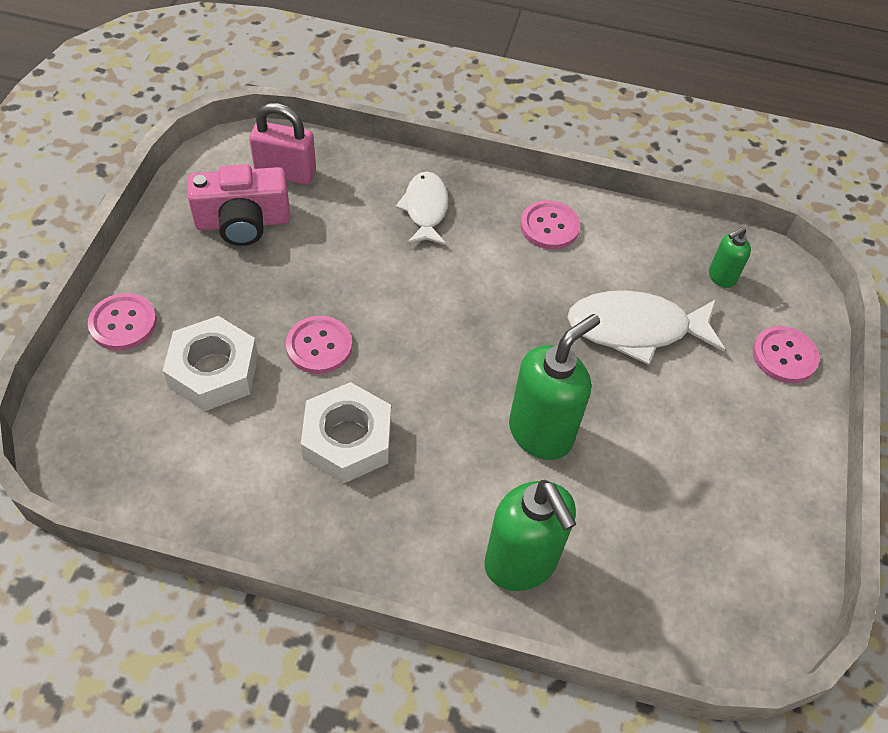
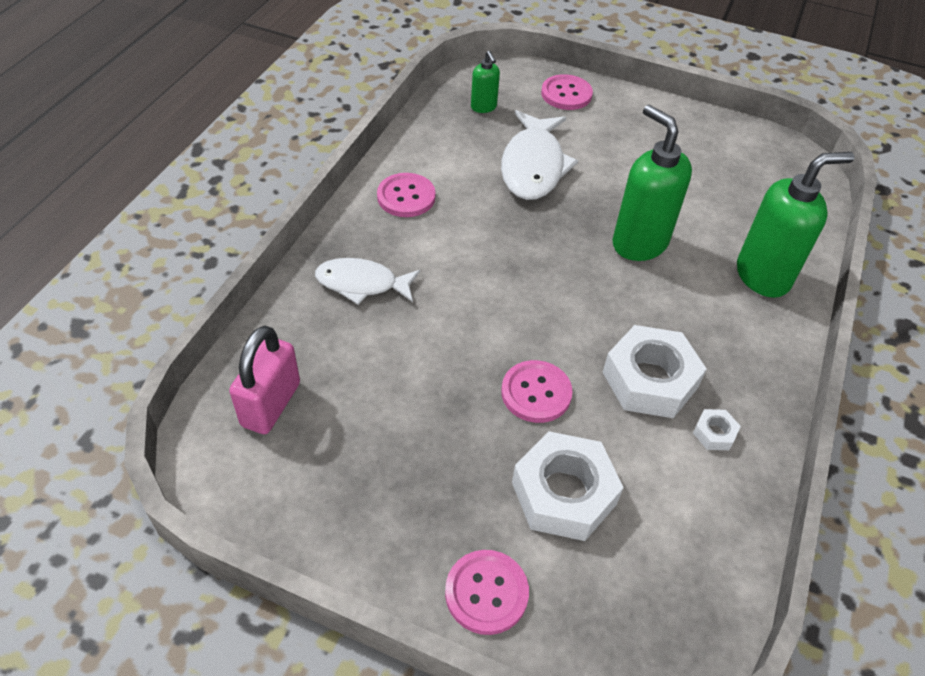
camera: 80 degrees left, 5 degrees down
(243, 222) = (343, 454): pink camera -> none
(288, 495) = (714, 433): none -> white nut

